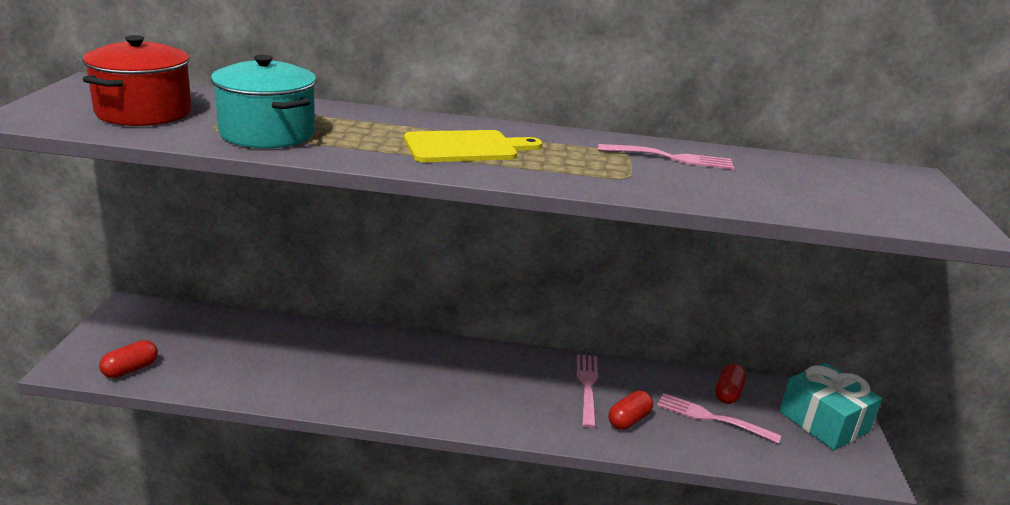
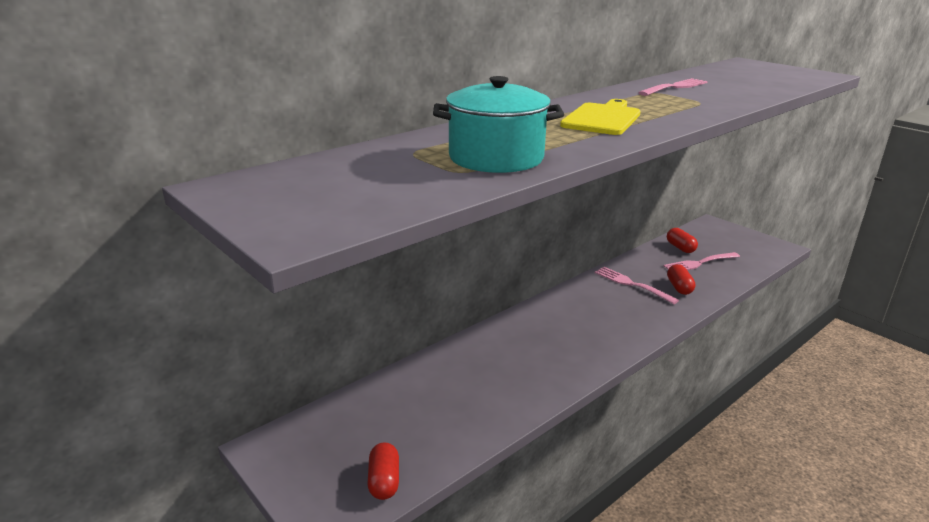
camera: 45 degrees left, 0 degrees up
(144, 112) = (367, 185): red pot -> none
(823, 421) = (729, 237): turquoise gift -> none

